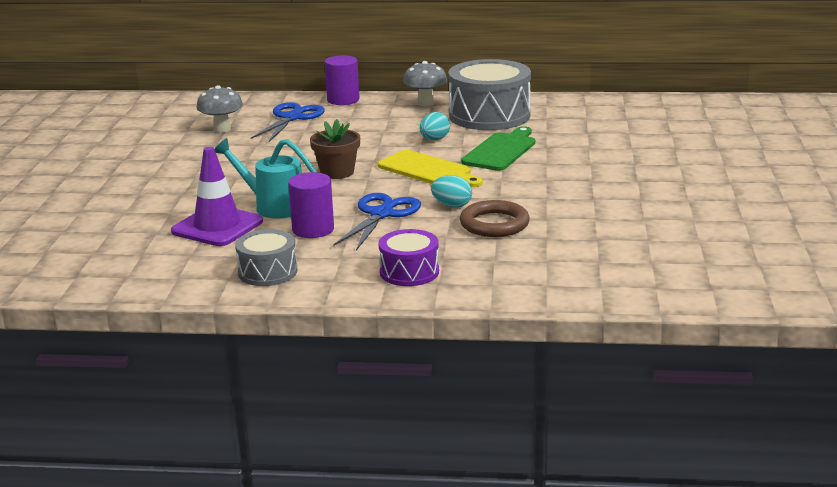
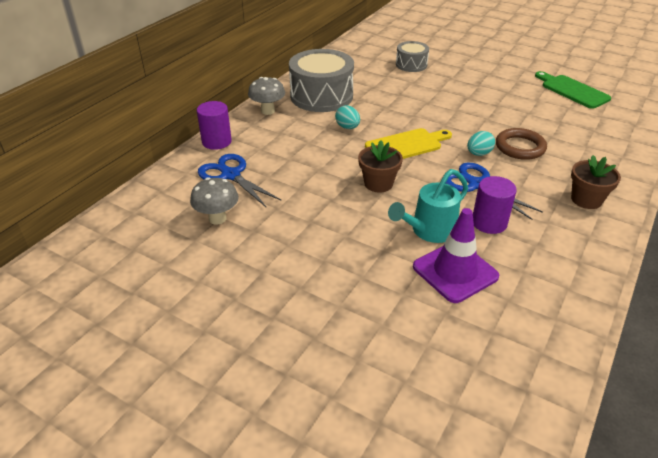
camera: 65 degrees left, 15 degrees up
(268, 272) = (563, 264): grey drum -> grey drum (411, 64)
(409, 272) = (586, 199): purple drum -> brown flower pot
(500, 151) = (392, 110): green cutting board -> green cutting board (572, 91)

